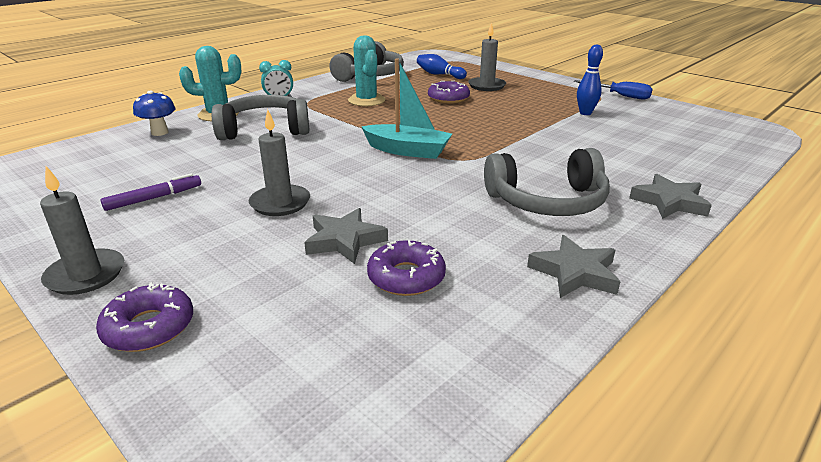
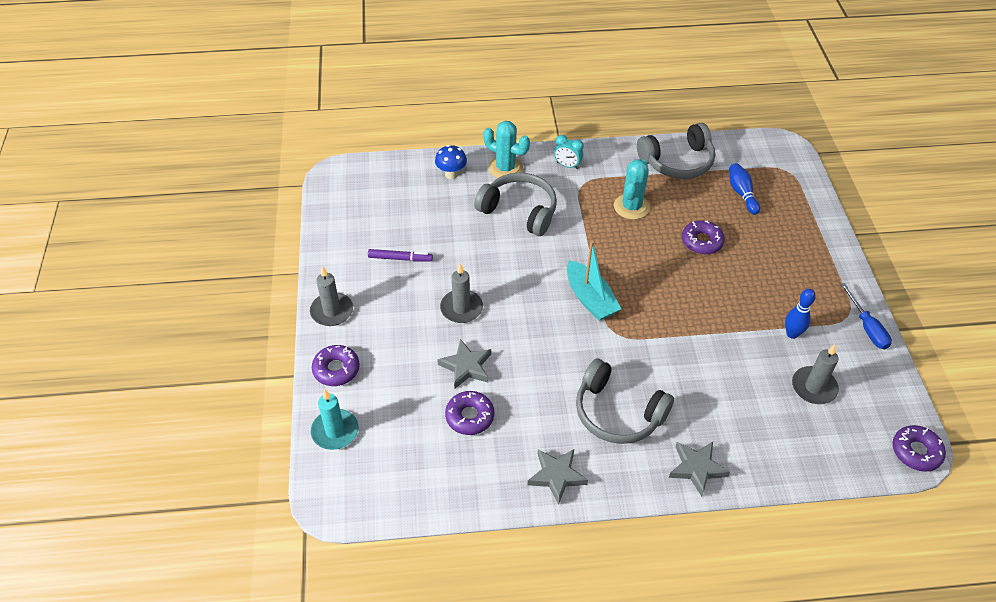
camera: 40 degrees right, 20 degrees up
(217, 400) = (335, 431): none -> turquoise candle
(486, 86) = (761, 239): grey candle -> grey candle (813, 387)
(759, 129) = (916, 452): none -> purple donut

